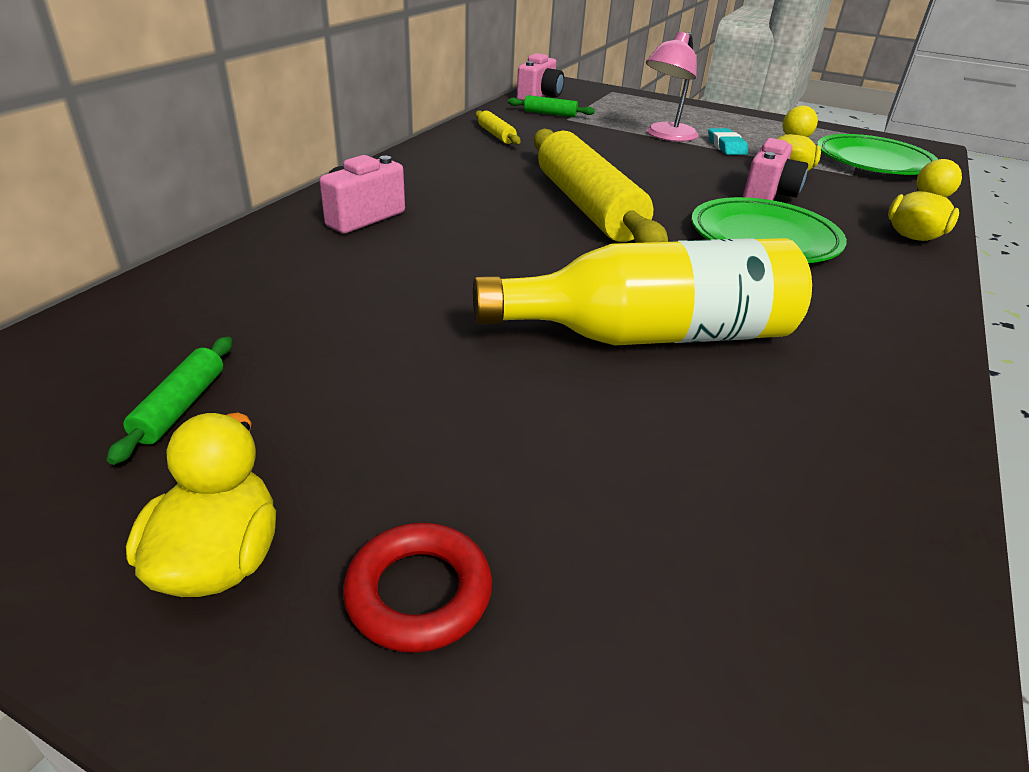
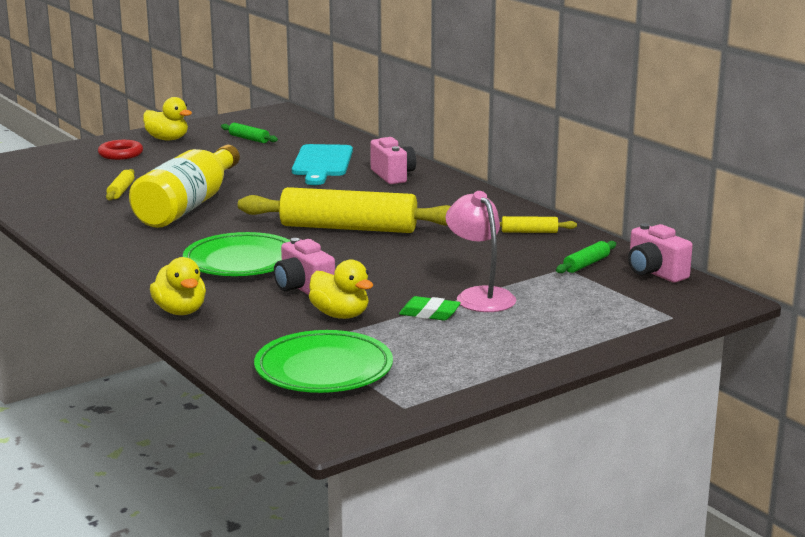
camera: 120 degrees right, 15 degrees down
(330, 279) = (322, 163): none -> turquoise cutting board
(670, 444) = (121, 191): none -> yellow rolling pin
(726, 146) = (429, 313): turquoise eraser -> green eraser

